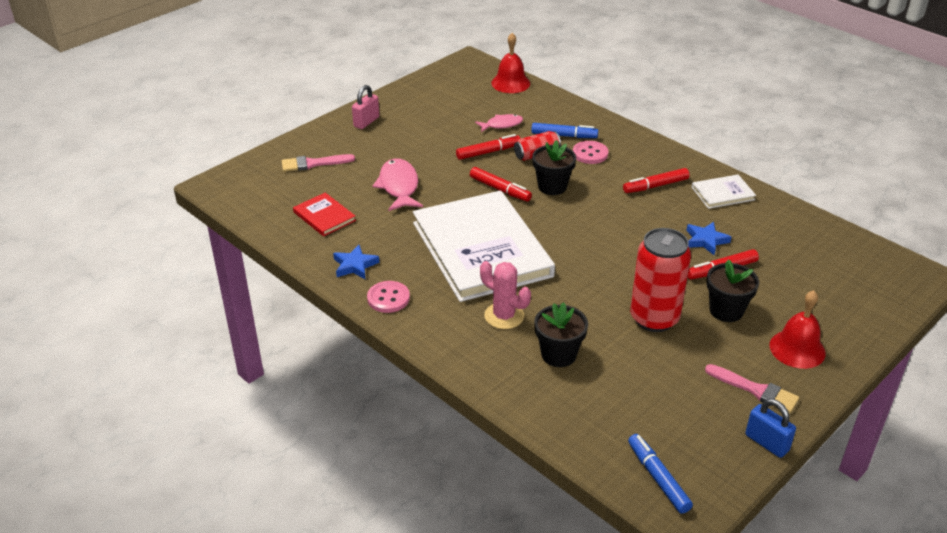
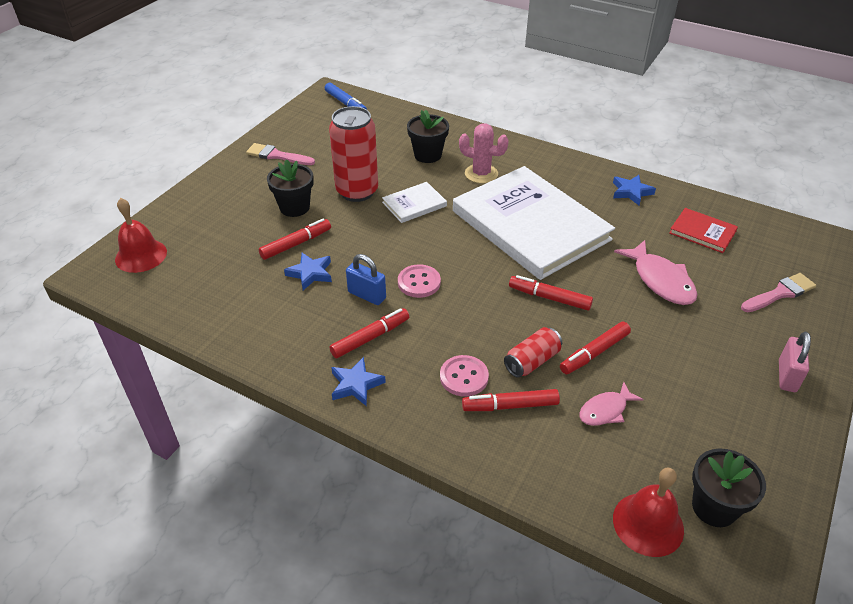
camera: 165 degrees right, 5 degrees up
(388, 298) = (581, 172): pink button -> pink button (419, 282)
(552, 186) = (492, 313): black flower pot -> black flower pot (714, 507)
(564, 135) = (510, 406): blue marker -> red marker
(669, 161) = (356, 384): none -> blue star
(722, 193) = (287, 341): white book -> white book (414, 204)
(766, 443) = (274, 128): blue padlock -> blue padlock (367, 295)
(797, 349) = (238, 187): red bell -> red bell (141, 255)

